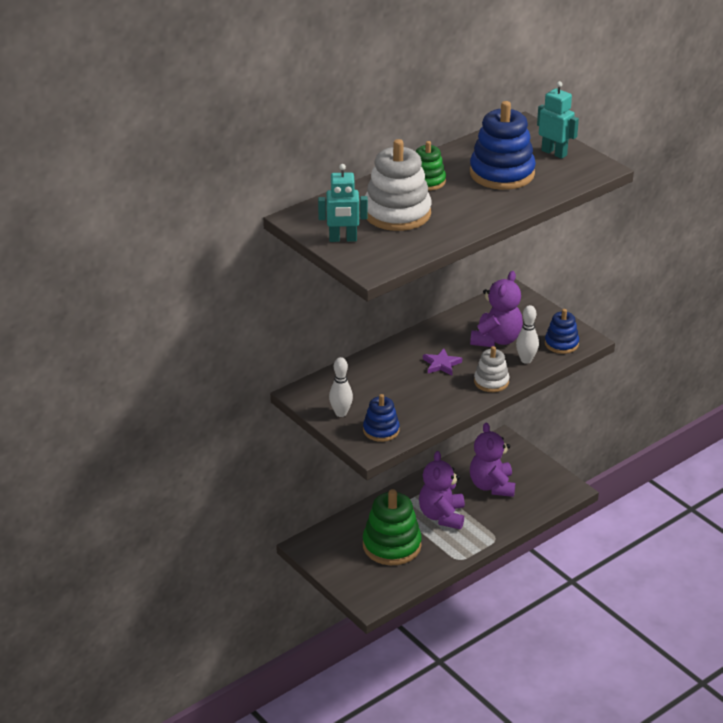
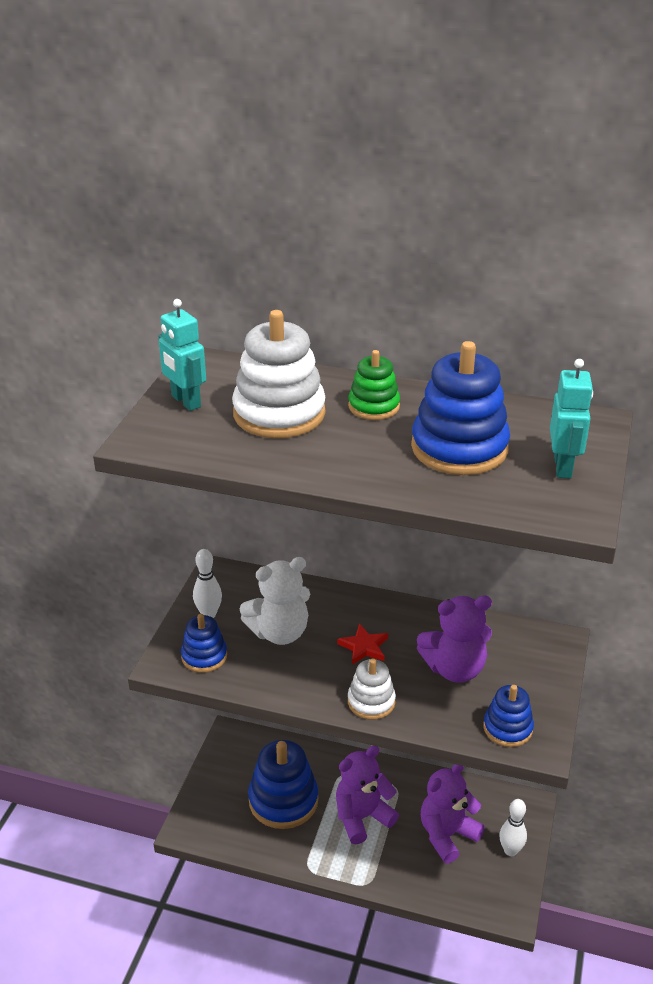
camera: 55 degrees right, 0 degrees up
(392, 391) = (279, 632): none -> white teddy bear
(392, 545) = (283, 800): green stacking toy -> blue stacking toy
(441, 364) = (364, 647): purple star -> red star
(526, 360) = (442, 712): white bowling pin -> white bowling pin (510, 850)

